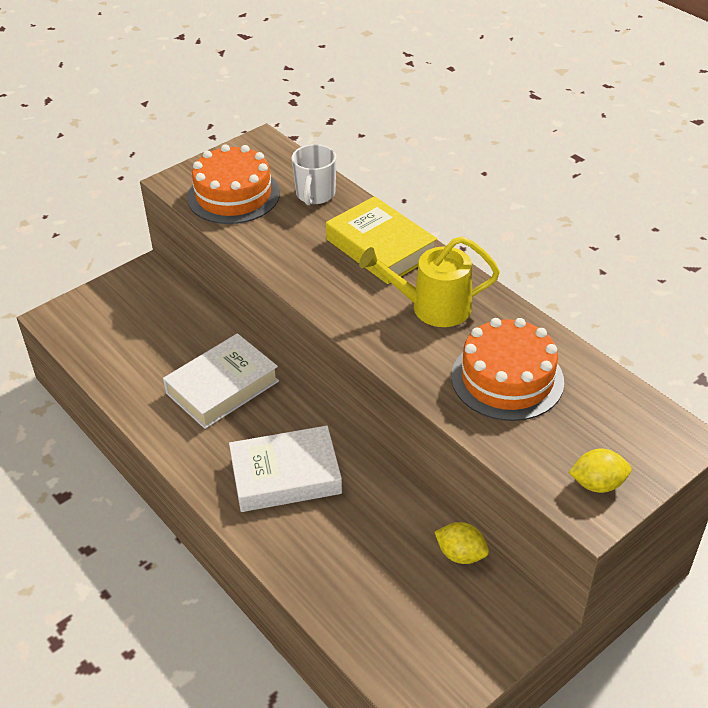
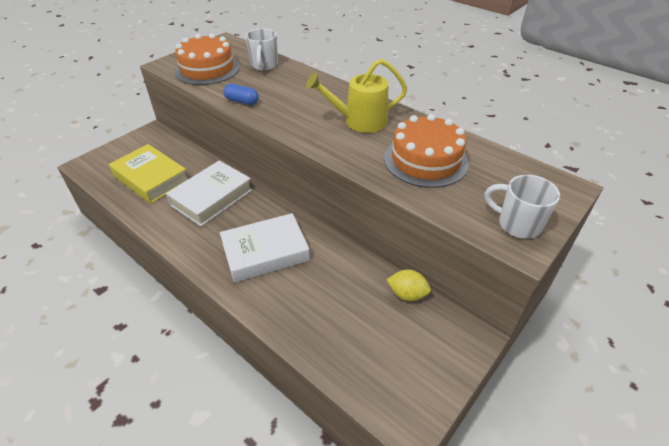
camera: 10 degrees left, 0 degrees up
(276, 258) = (242, 101): none -> blue capsule
(380, 247) = (315, 90): yellow book -> yellow book (151, 178)
(597, 484) = (517, 224): yellow lemon -> white mug

